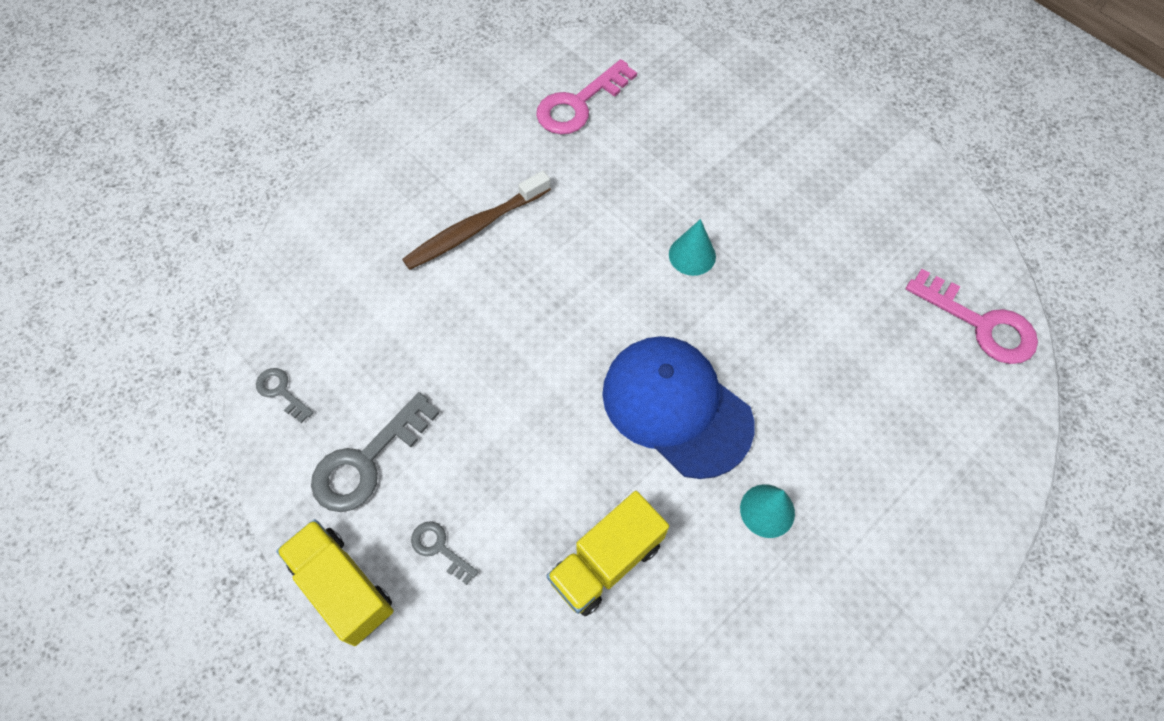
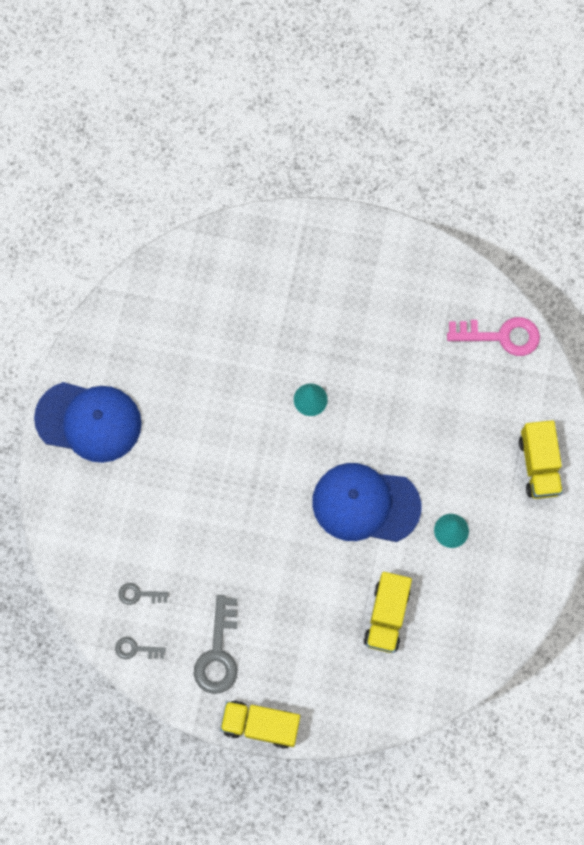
camera: 35 degrees left, 10 degrees up
(435, 138) = (89, 421): none -> blue cap
(439, 548) = (295, 670): grey key -> grey key (139, 594)
(475, 228) = (166, 469): brown toothbrush -> none
(579, 104) = (163, 333): pink key -> none
(942, 506) = (538, 465): none -> yellow truck

